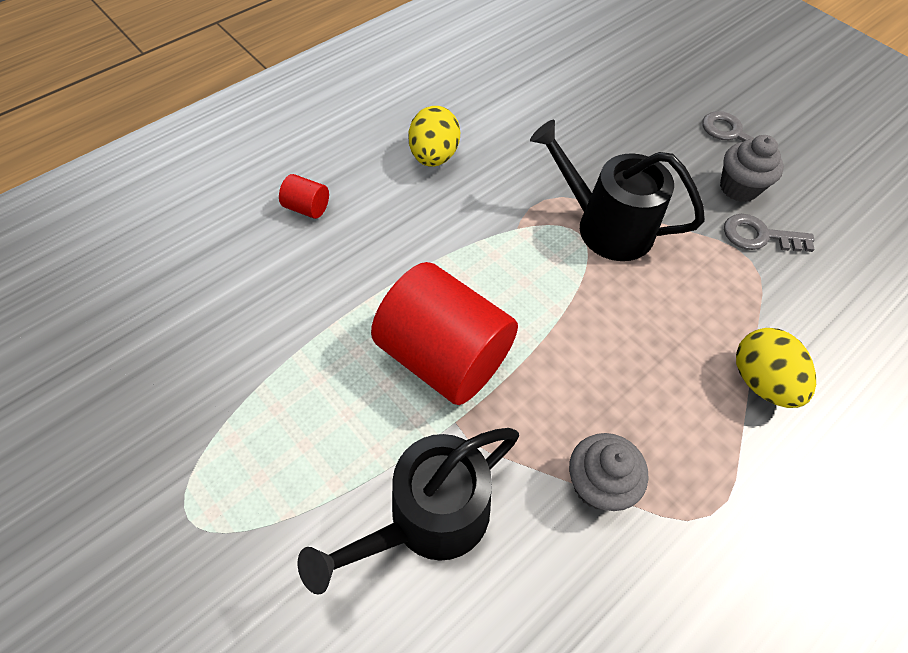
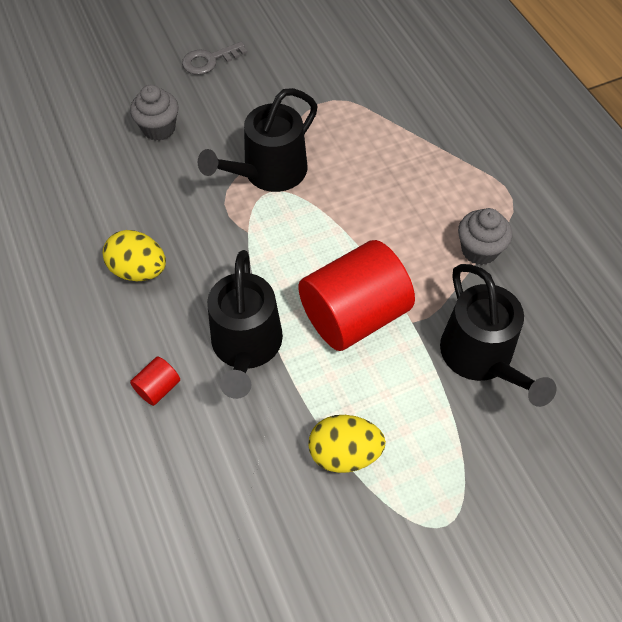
camera: 70 degrees left, 0 degrees up
(373, 265) = (246, 346): none -> black watering can
(738, 188) = (264, 79): grey cupcake -> grey cupcake (159, 128)
(759, 236) = (313, 86): grey key -> none
(760, 381) = (429, 135): yellow egg -> yellow egg (344, 453)

